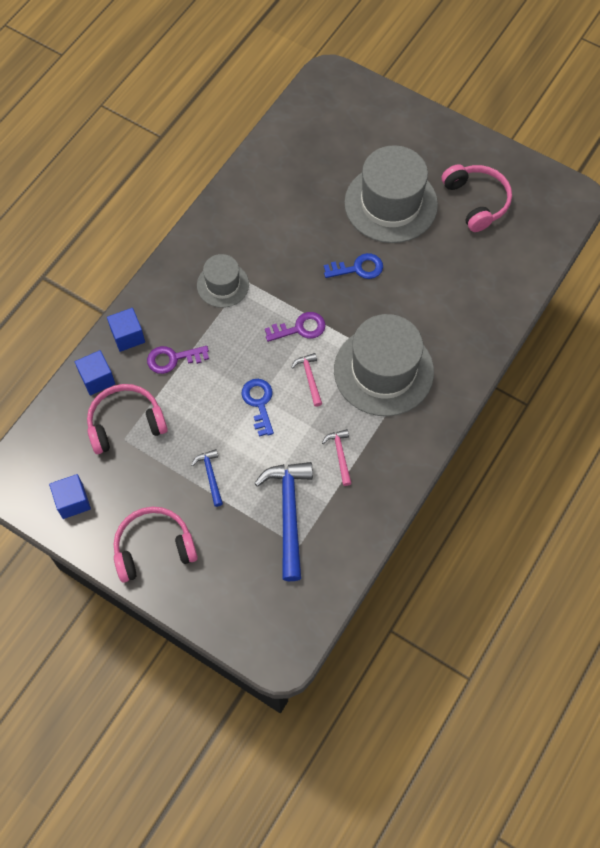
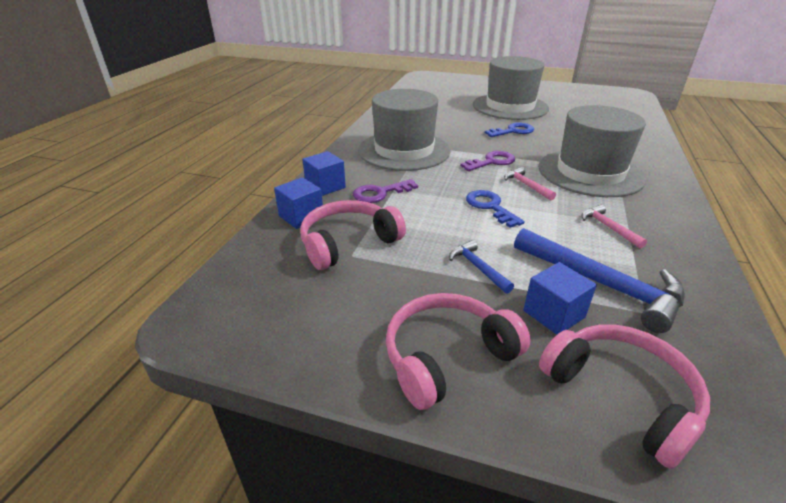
camera: 15 degrees left, 30 degrees down
(73, 501) = (300, 326): blue cube -> blue cube (554, 314)
(223, 285) = (404, 150): grey hat -> grey hat, size x1.85
(288, 514) = (601, 284): blue hammer -> blue hammer turned 150 degrees clockwise
(476, 201) = (569, 100): pink headphones -> pink headphones (621, 395)

